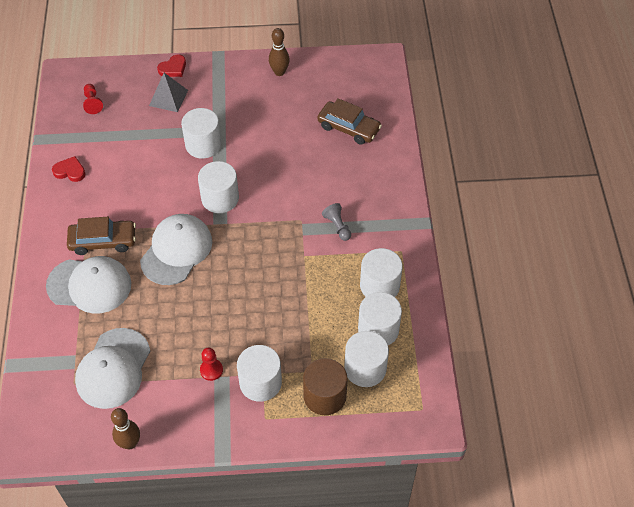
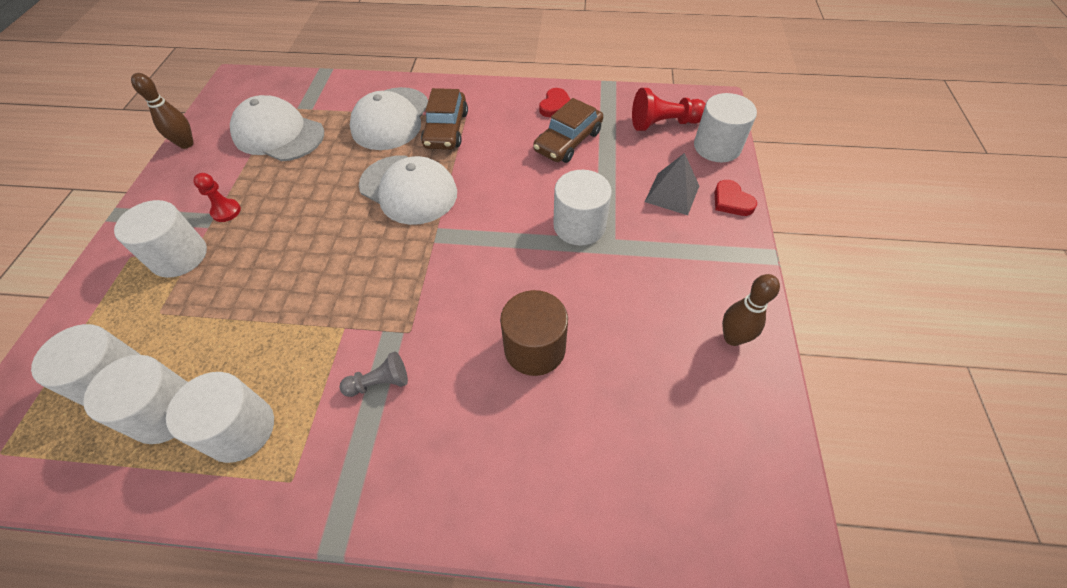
camera: 100 degrees right, 0 degrees up
(92, 103) = (663, 124): red pawn -> red pawn, size x1.61
(220, 198) = (478, 237): white cylinder -> white cylinder (717, 147)
(325, 396) = (113, 323): brown cylinder -> brown cylinder (534, 348)
(348, 128) = (591, 436): brown car -> brown car (568, 141)

